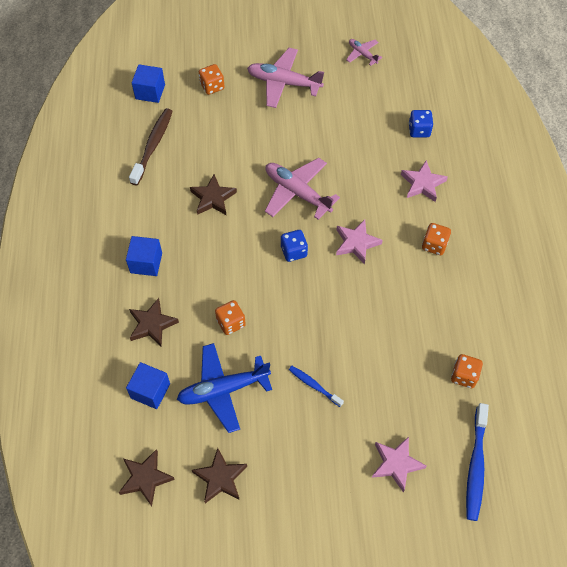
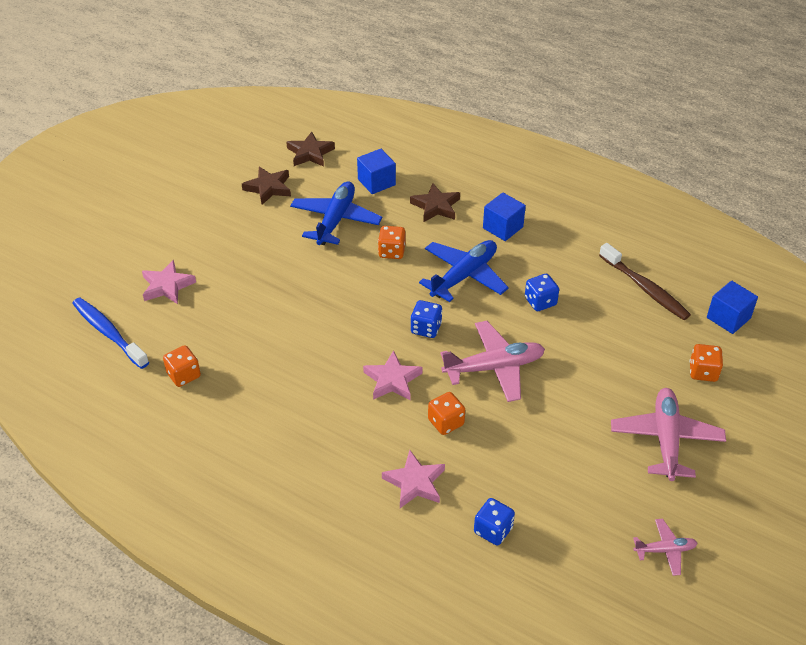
camera: 125 degrees right, 15 degrees down
(213, 198) = (540, 302): brown star -> blue dice
(221, 258) = (464, 276): none -> blue plane
(283, 83) = (665, 439): pink plane -> pink plane turned 45 degrees counterclockwise
(314, 385) = (282, 273): blue toothbrush -> none
(434, 245) = (331, 442): orange dice -> orange dice (446, 422)

